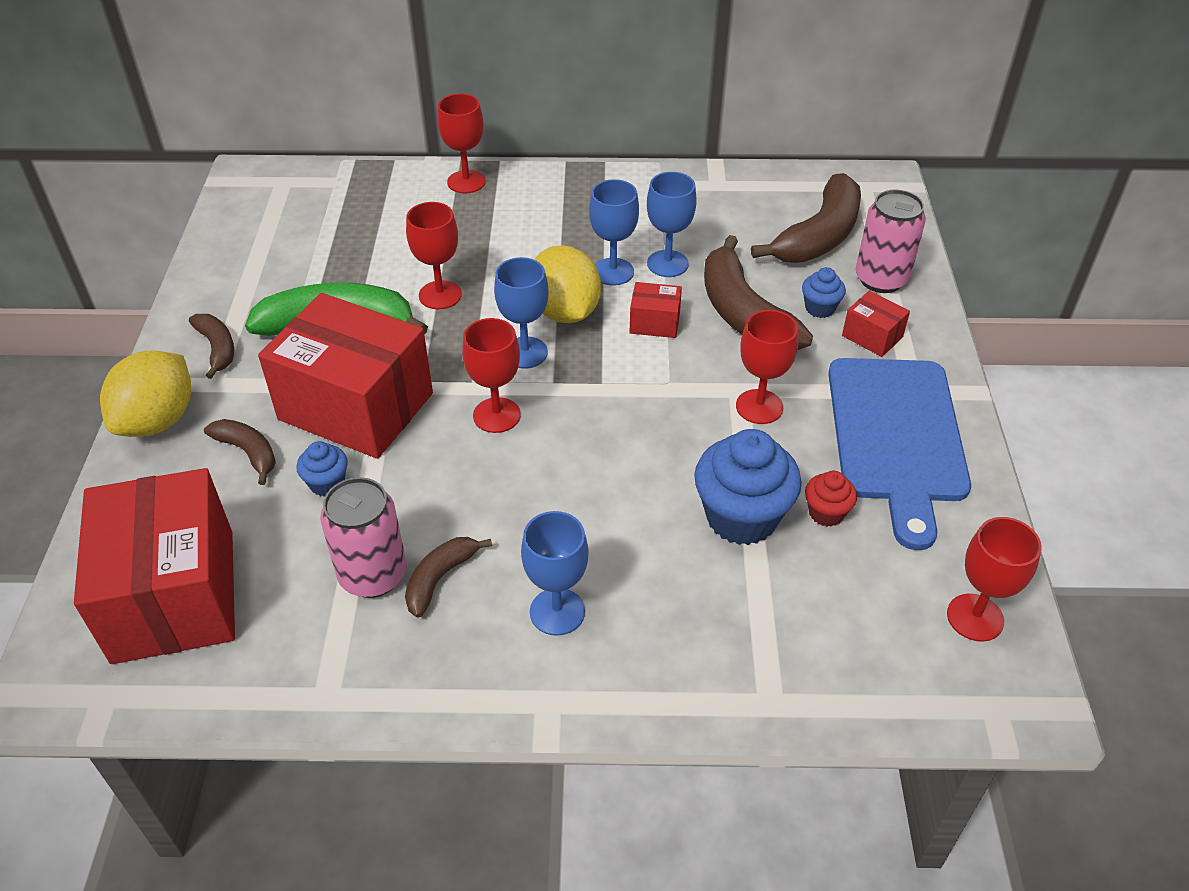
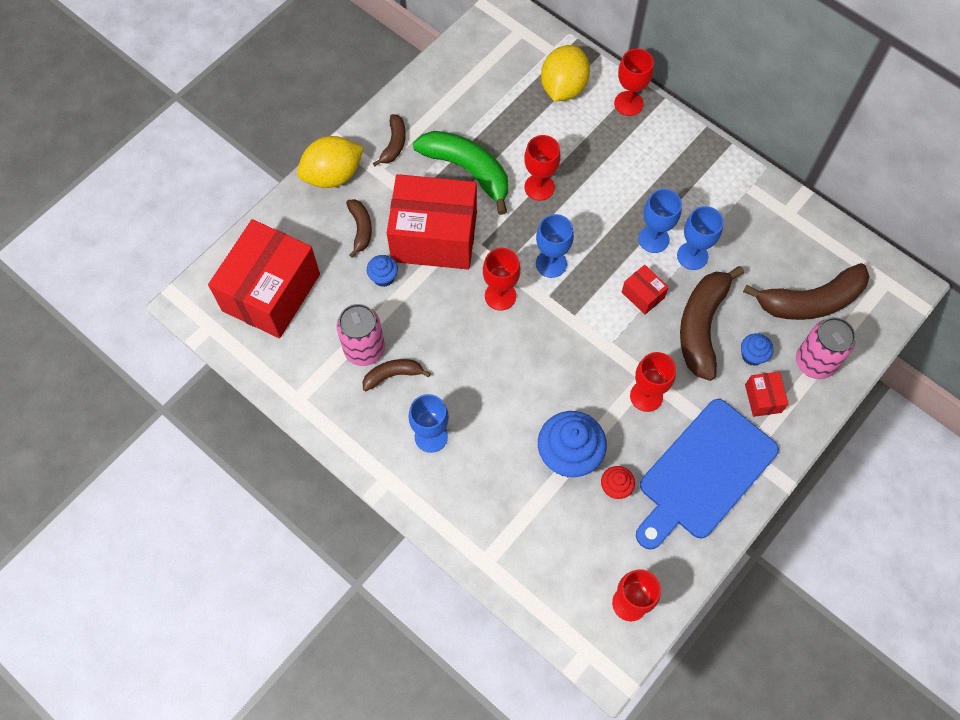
camera: 40 degrees right, 20 degrees up
(356, 406) = (434, 236): red box -> red box turned 60 degrees counterclockwise
(564, 312) = (598, 250): yellow lemon -> yellow lemon (563, 88)

